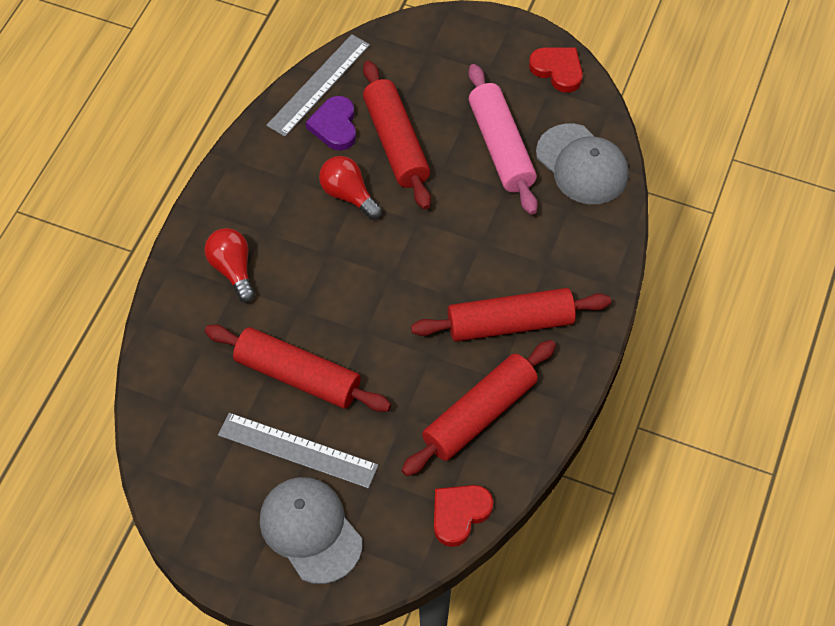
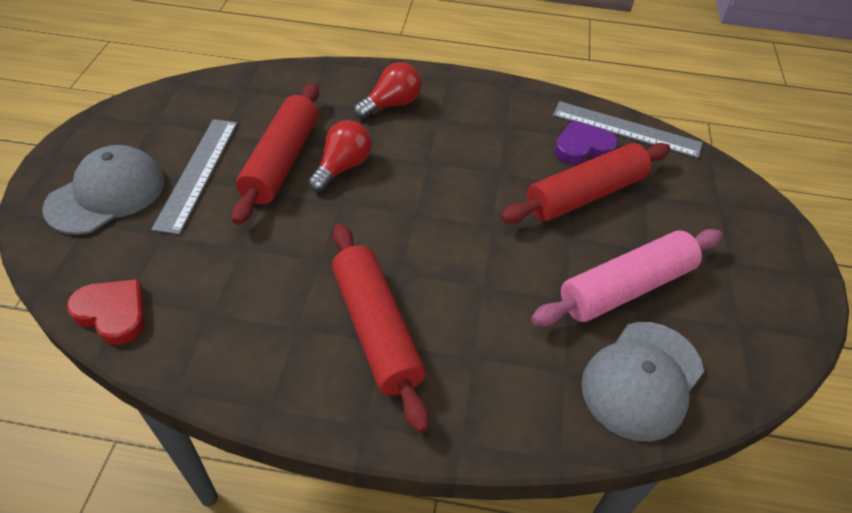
camera: 75 degrees right, 10 degrees down
(348, 195) = (503, 168): red light bulb -> red light bulb (342, 167)
(479, 414) = (246, 315): red rolling pin -> none
(557, 70) = (775, 333): red heart -> none

